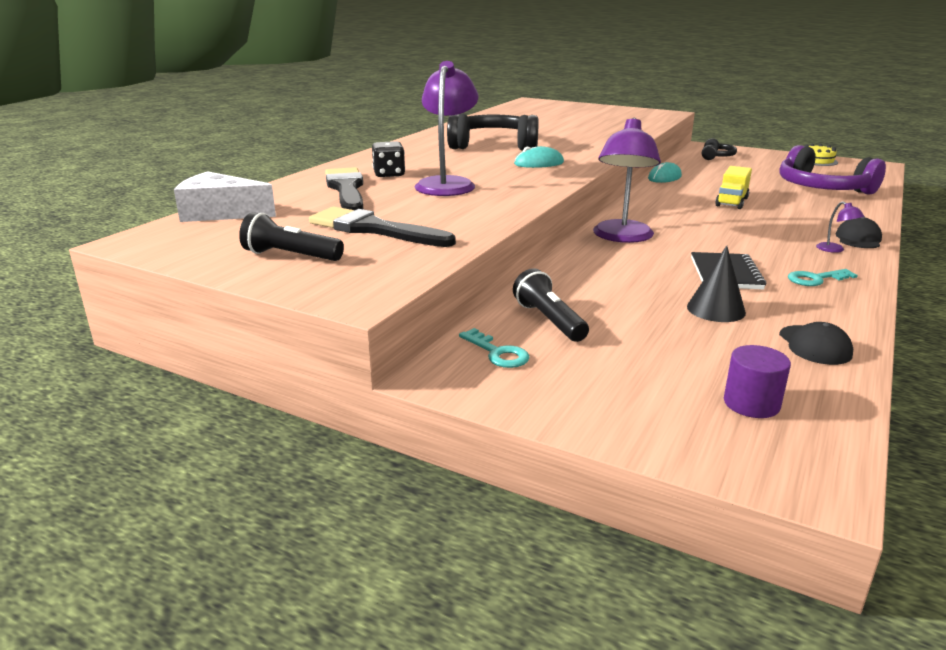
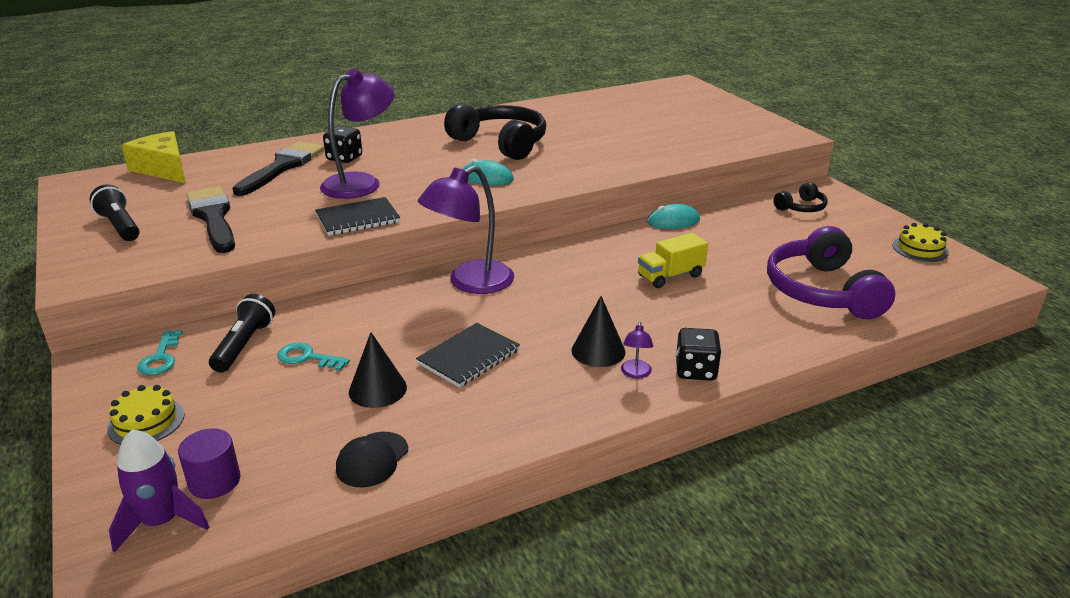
camera: 35 degrees right, 5 degrees up
(220, 213) = (163, 169): white cheese -> yellow cheese
(507, 202) = (358, 219): none -> black notebook
(598, 394) = (146, 422): none -> yellow cake
(782, 444) = (162, 521): none -> purple rocket
(788, 246) = (598, 351): none -> black cone
(816, 279) = (534, 397): turquoise key -> turquoise key (307, 358)
(858, 239) = (695, 370): black cap -> black dice

